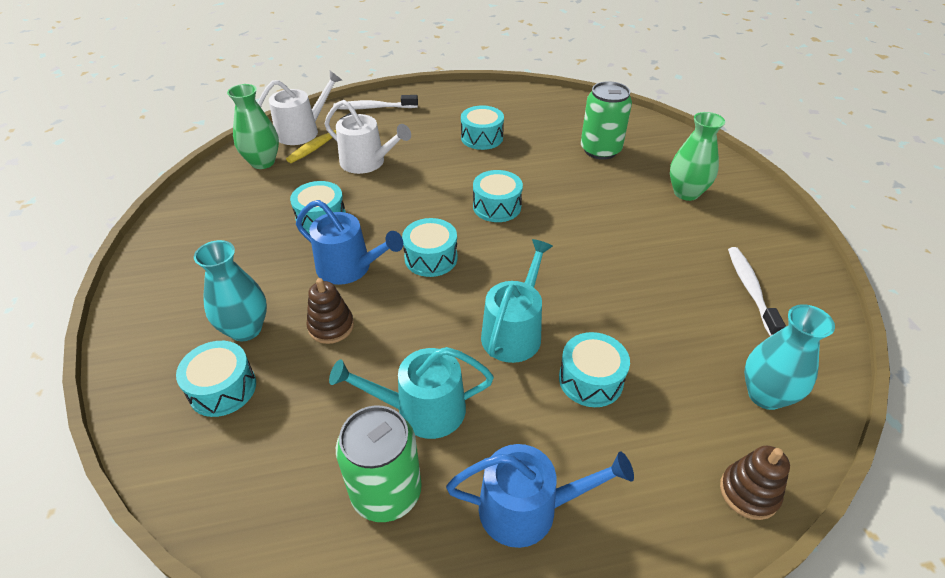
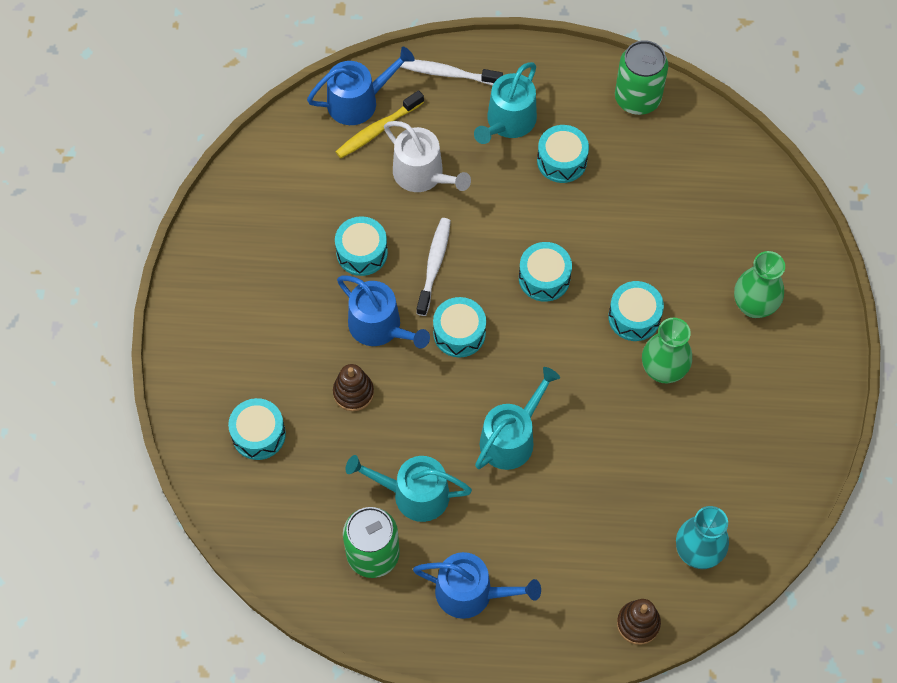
camera: 15 degrees right, 20 degrees up
(245, 329) = (280, 377): turquoise vase -> none
(263, 162) = (310, 148): green vase -> green vase (663, 370)
(302, 131) = (358, 101): white watering can -> blue watering can
(430, 124) = (508, 122): none -> turquoise watering can
(590, 380) = (559, 502): turquoise drum -> turquoise drum (634, 317)
(600, 150) = (690, 214): green can -> green can (637, 98)
(750, 289) = (748, 445): white toothbrush -> white toothbrush (434, 265)

